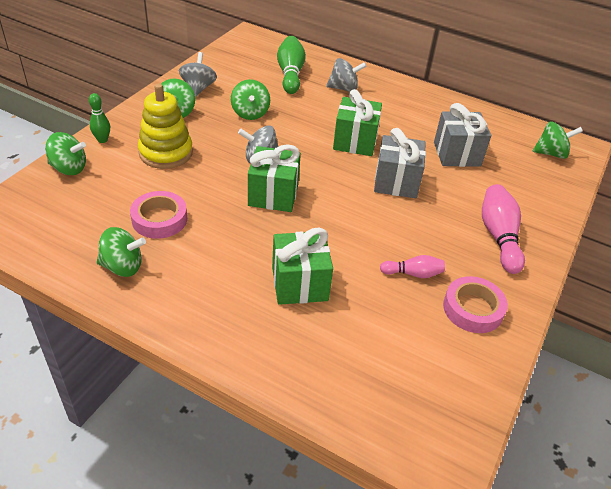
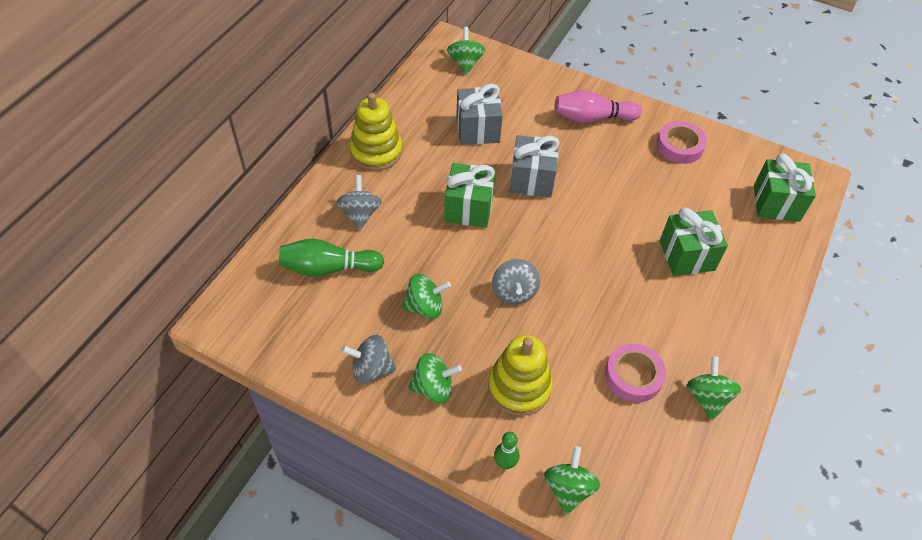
camera: 90 degrees left, 10 degrees up
(273, 195) = (572, 278): green gift -> green gift (776, 203)
(413, 273) = (652, 178): pink bowling pin -> none
(414, 98) = (376, 151): none -> yellow stacking toy

